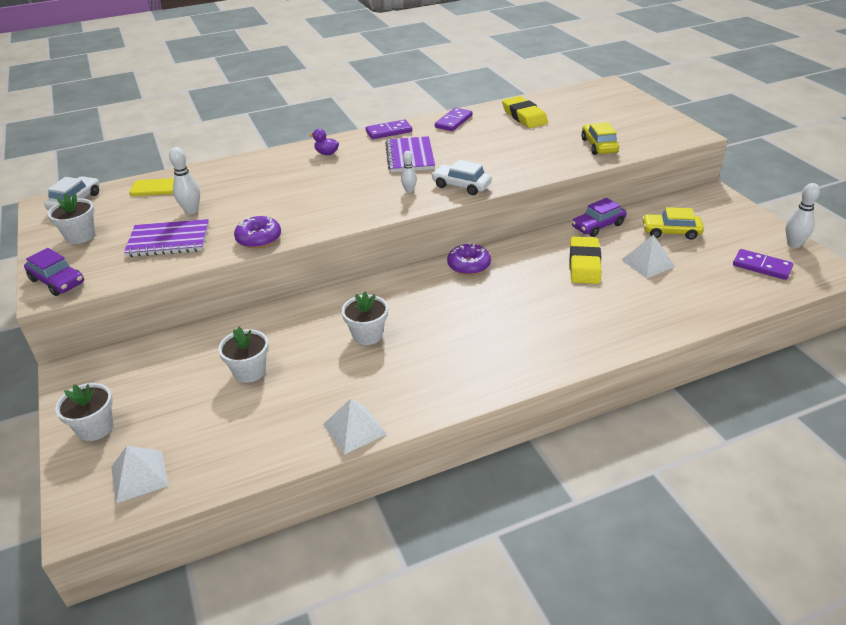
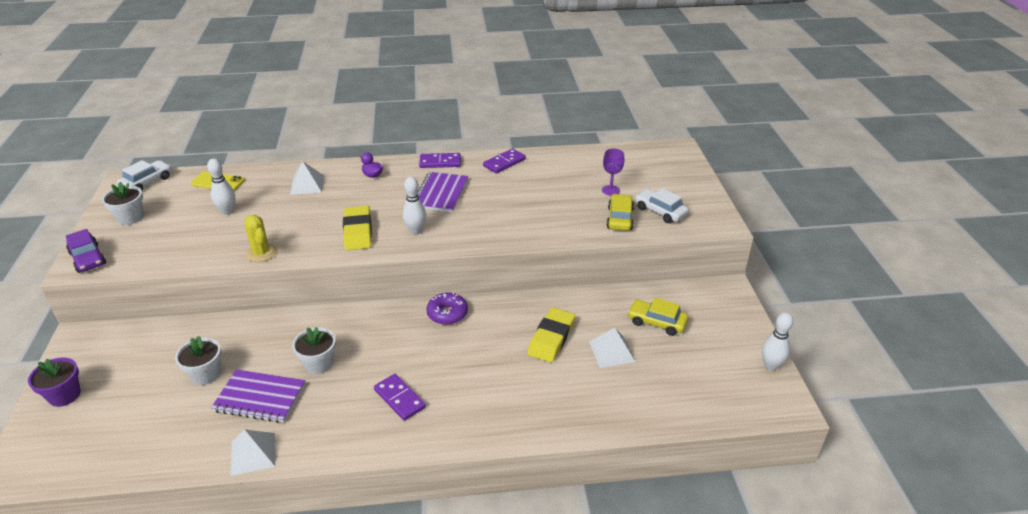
camera: 15 degrees right, 0 degrees up
(95, 428) = (64, 395): white flower pot -> purple flower pot
(139, 476) = (70, 449): white pyramid -> white pyramid (307, 185)
(168, 240) = (192, 238): purple notebook -> purple notebook (260, 398)
(259, 239) = (261, 253): purple donut -> yellow cactus
(409, 190) = (416, 231): white bowling pin -> white bowling pin, size x1.56
(461, 186) = (464, 236): white car -> white car (660, 211)
(524, 116) = (572, 170): yellow eraser -> yellow eraser (358, 231)
(572, 126) = (610, 190): none -> purple goblet
(598, 226) = (591, 299): purple car -> none
(762, 266) = (721, 383): purple domino -> purple domino (399, 398)

